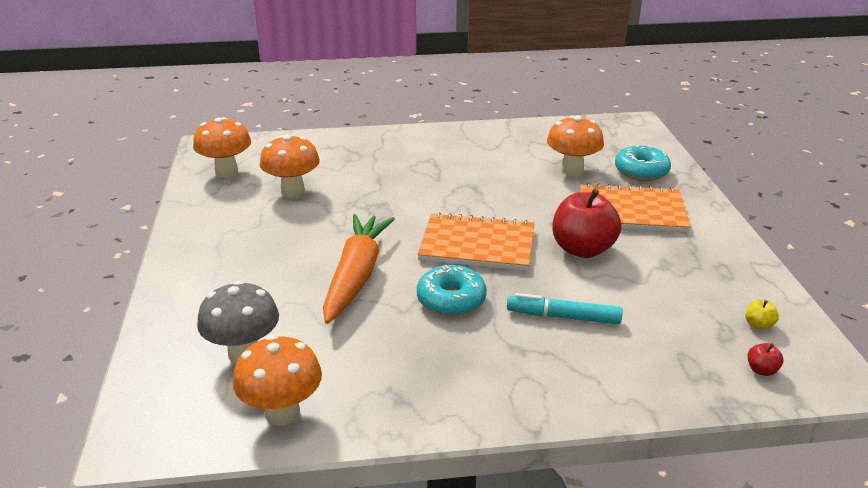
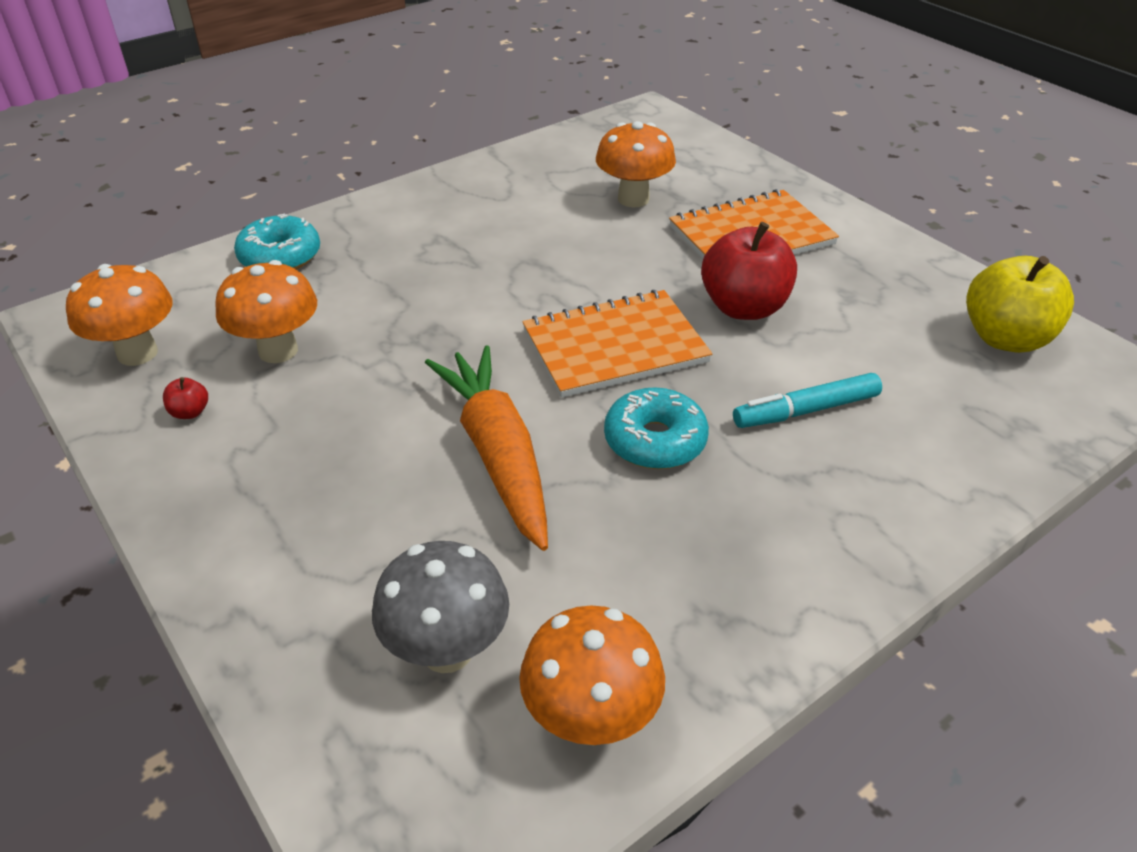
camera: 30 degrees left, 10 degrees up
(641, 171) = (713, 177): turquoise donut -> turquoise donut (280, 257)
(758, 325) = (1005, 338): yellow apple -> yellow apple, size x2.46
(761, 370) = (1057, 394): red apple -> red apple (190, 412)

